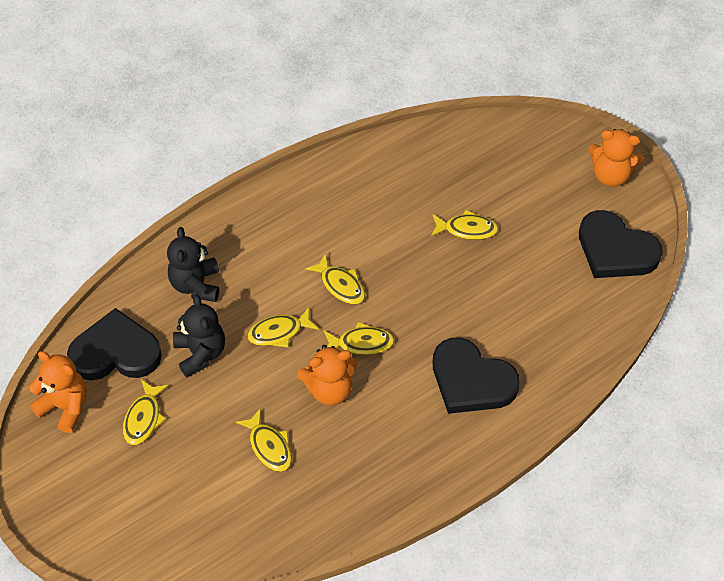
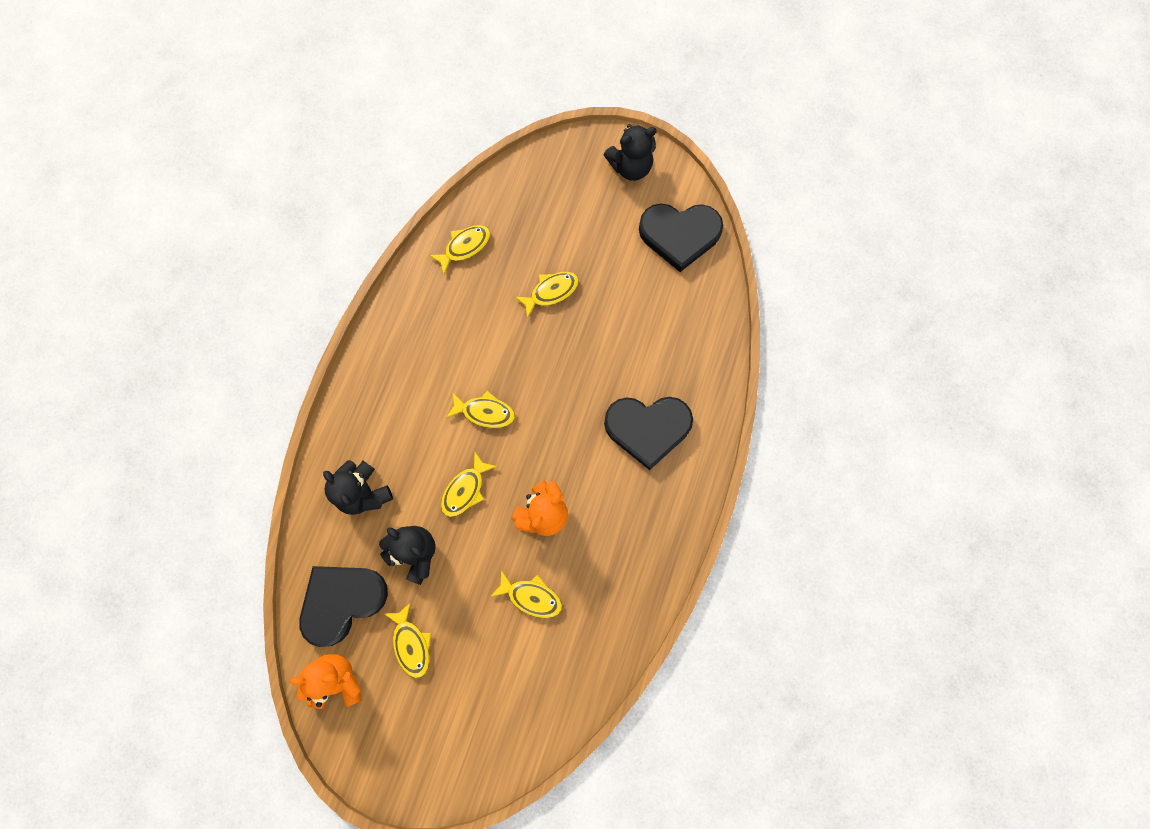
camera: 35 degrees left, 20 degrees up
(361, 343) = (539, 454): yellow fish -> yellow fish (464, 247)
(610, 175) = (630, 167): orange teddy bear -> black teddy bear

